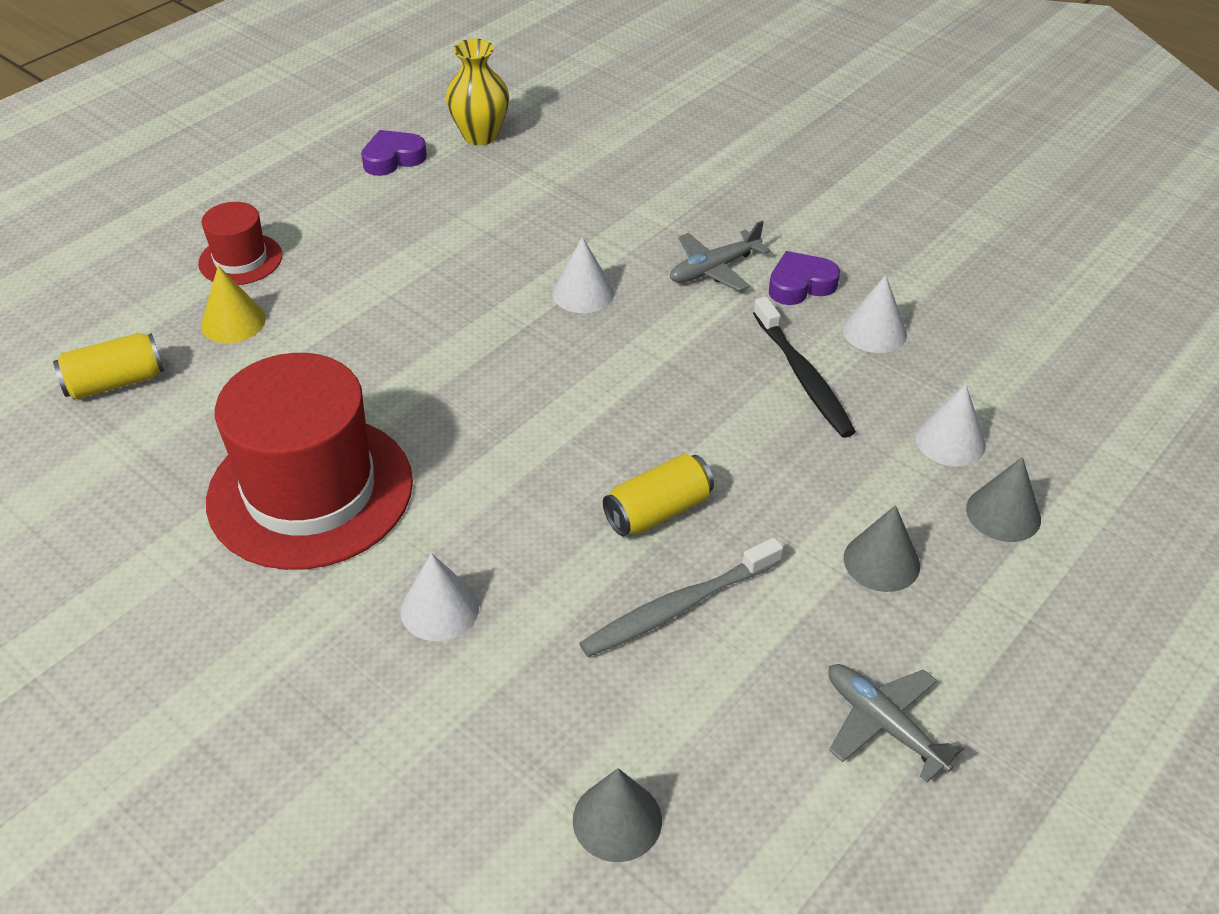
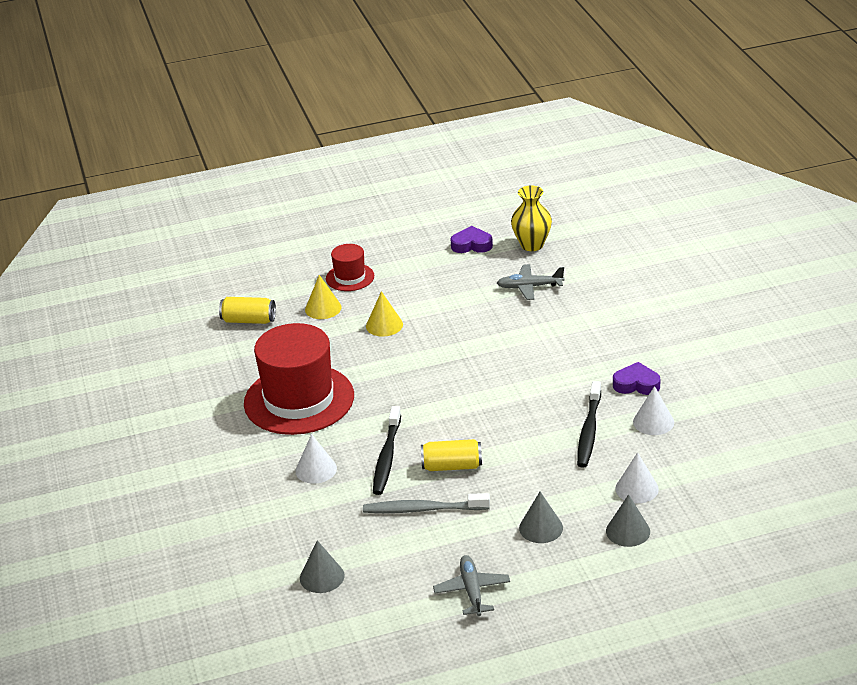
camera: 35 degrees right, 10 degrees down
(357, 317) = (384, 325): none -> yellow cone
(541, 536) = (387, 457): none -> black toothbrush
(583, 293) = (511, 350): white cone -> none
(714, 269) = (595, 360): grey plane -> grey plane (530, 287)

